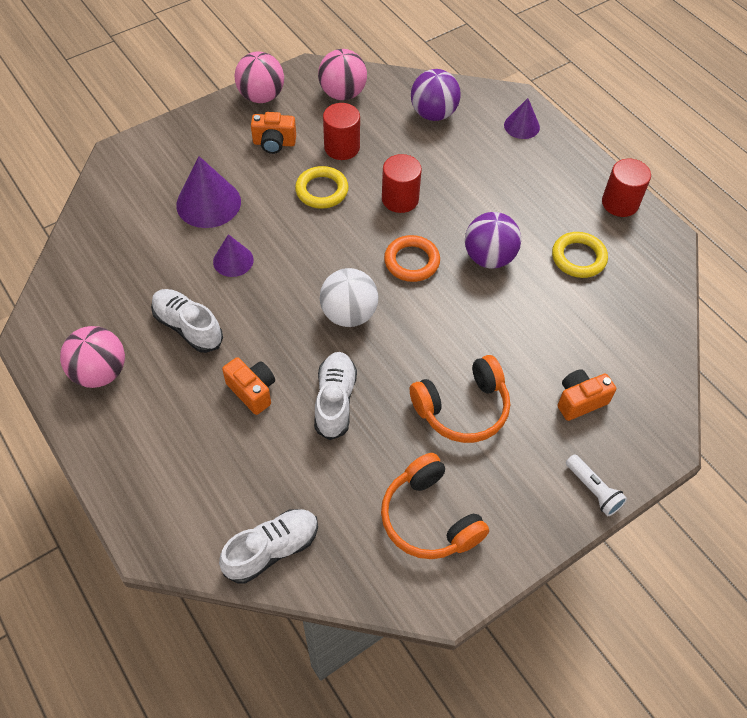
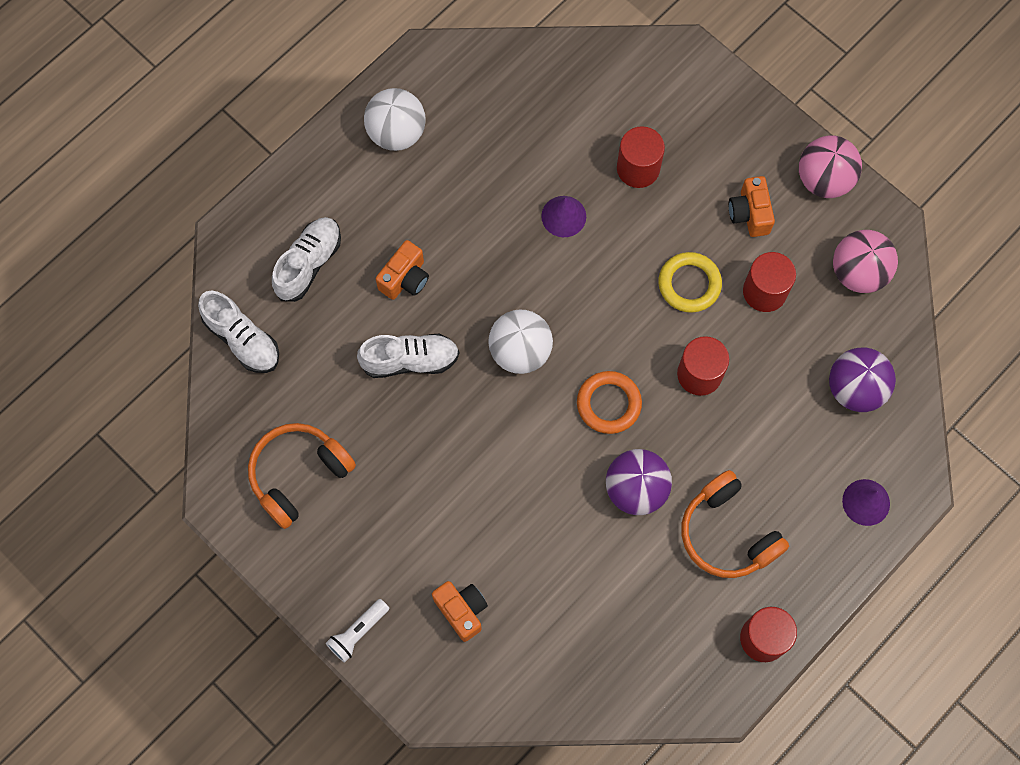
camera: 80 degrees right, 15 degrees up
(100, 372) = (396, 133): pink ball -> white ball
(188, 327) = (467, 197): white shoe -> white shoe (309, 264)
(208, 203) = (638, 168): purple cone -> red cylinder
(462, 408) = (427, 489): orange headphones -> orange headphones (727, 533)
(578, 258) = (661, 593): yellow ring -> none

